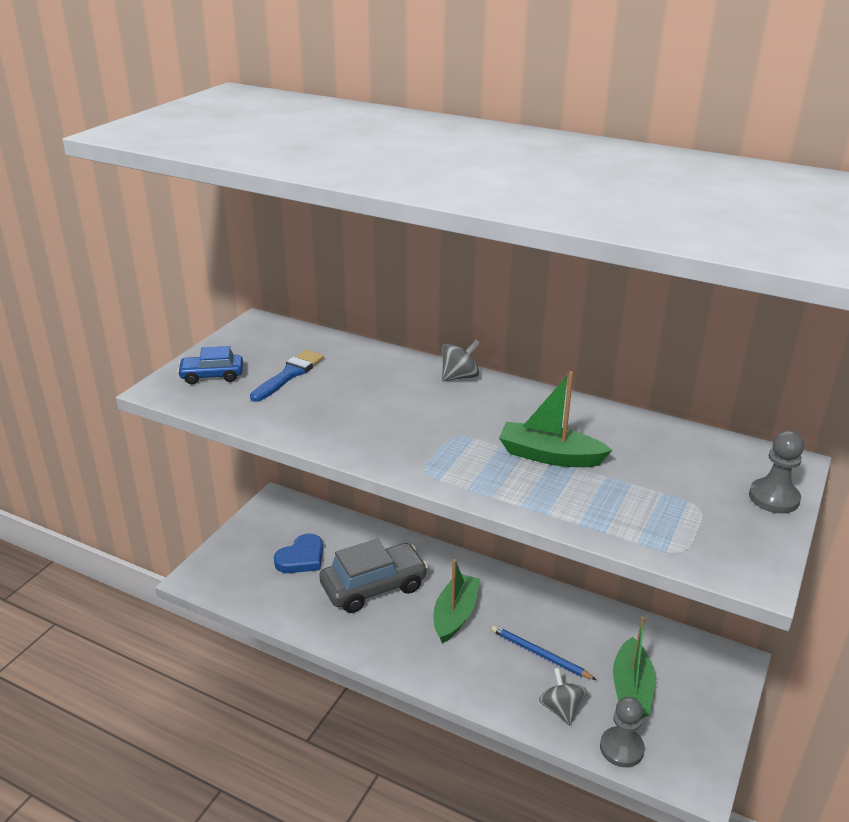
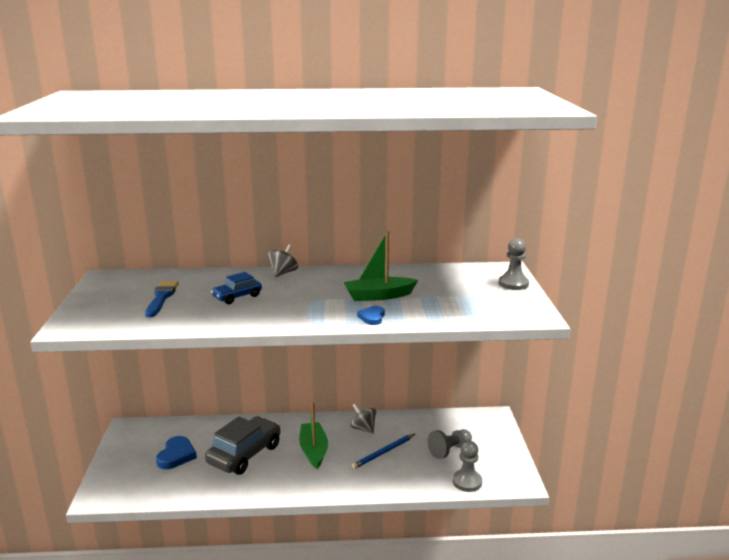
camera: 30 degrees left, 10 degrees down
(212, 376) = (100, 311): blue car -> blue car (237, 297)
(508, 491) = (372, 317): none -> blue heart
(540, 654) = (384, 452): blue pencil -> blue pencil turned 45 degrees counterclockwise
(561, 709) = (418, 476): grey spinning top -> grey spinning top (363, 428)
(631, 689) = (449, 450): green boat -> grey pawn

